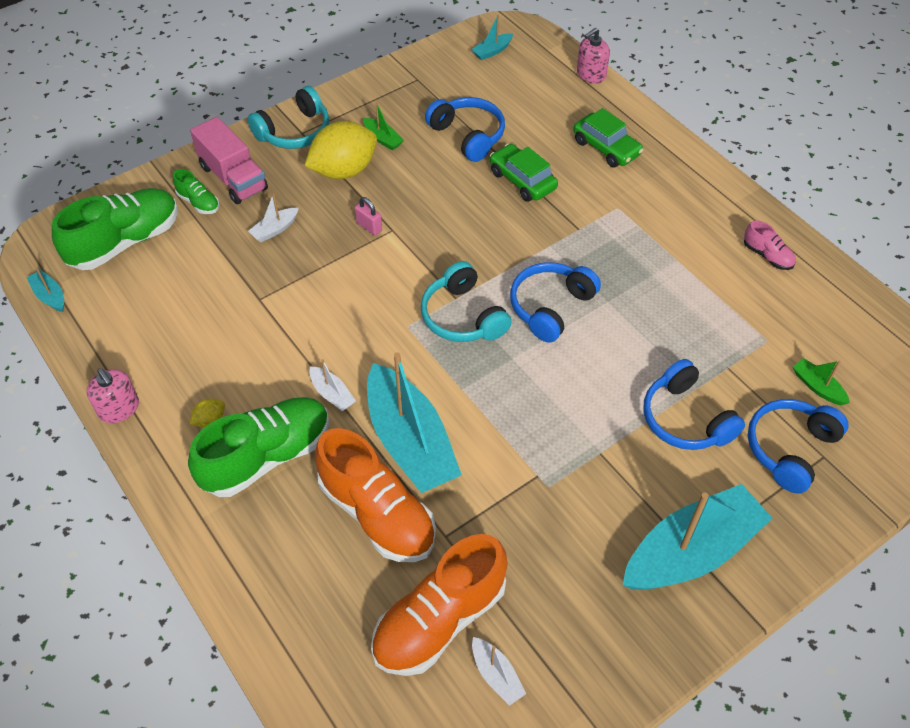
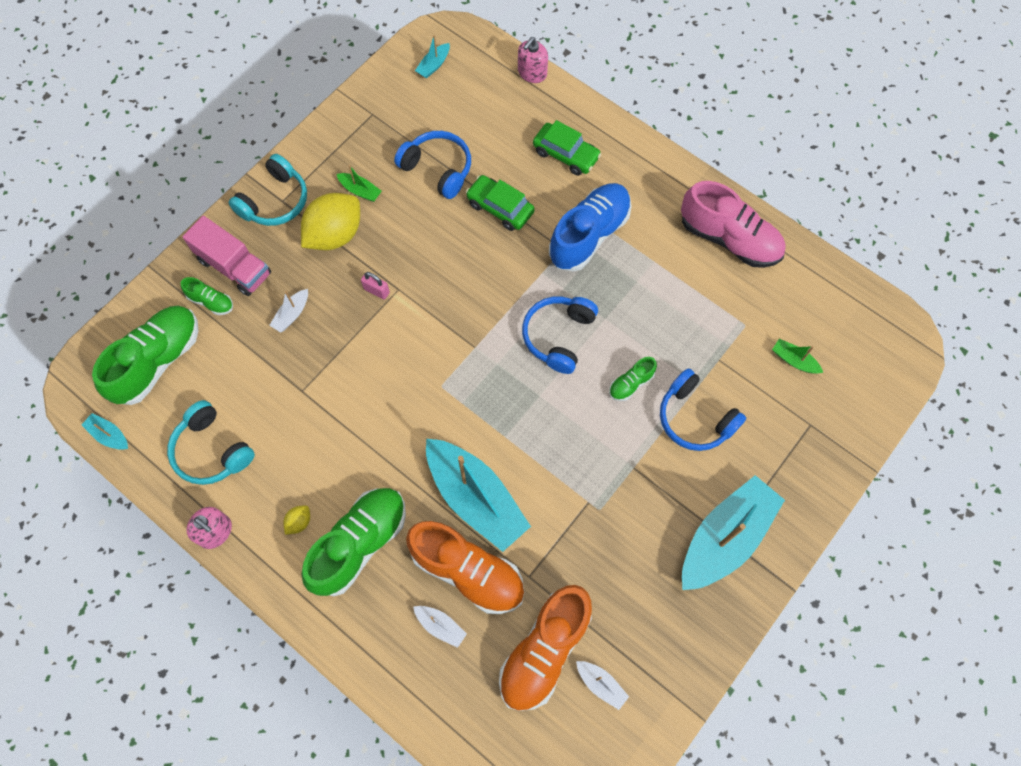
camera: 15 degrees left, 15 degrees up
(332, 394) = (396, 470): white boat -> white boat (440, 626)
(463, 316) = (486, 364): turquoise headphones -> turquoise headphones (212, 450)
(611, 222) = (589, 235): none -> blue shoe
(619, 369) = (631, 383): none -> green shoe
(767, 256) = (729, 239): pink shoe -> pink shoe, size x2.14
(790, 449) = (783, 425): blue headphones -> none

